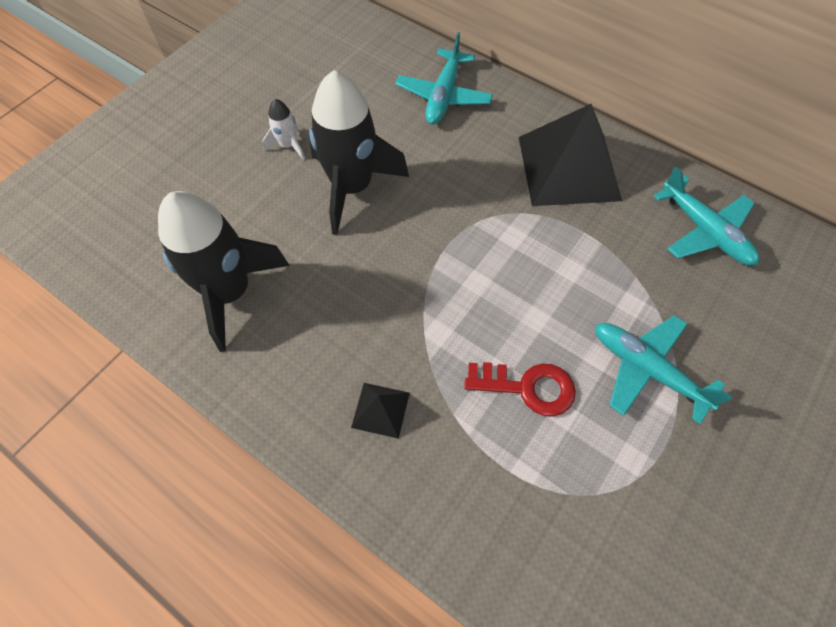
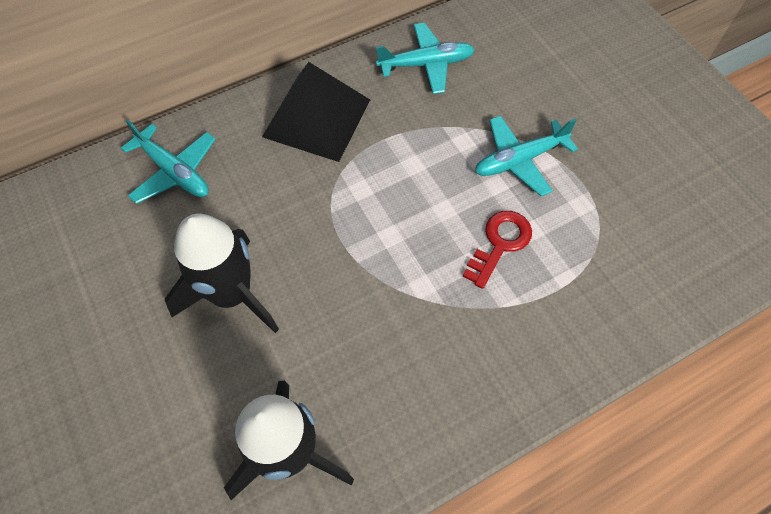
camera: 65 degrees left, 0 degrees up
(288, 145) = (140, 334): white rocket -> none
(380, 410) = (472, 361): black pyramid -> none

